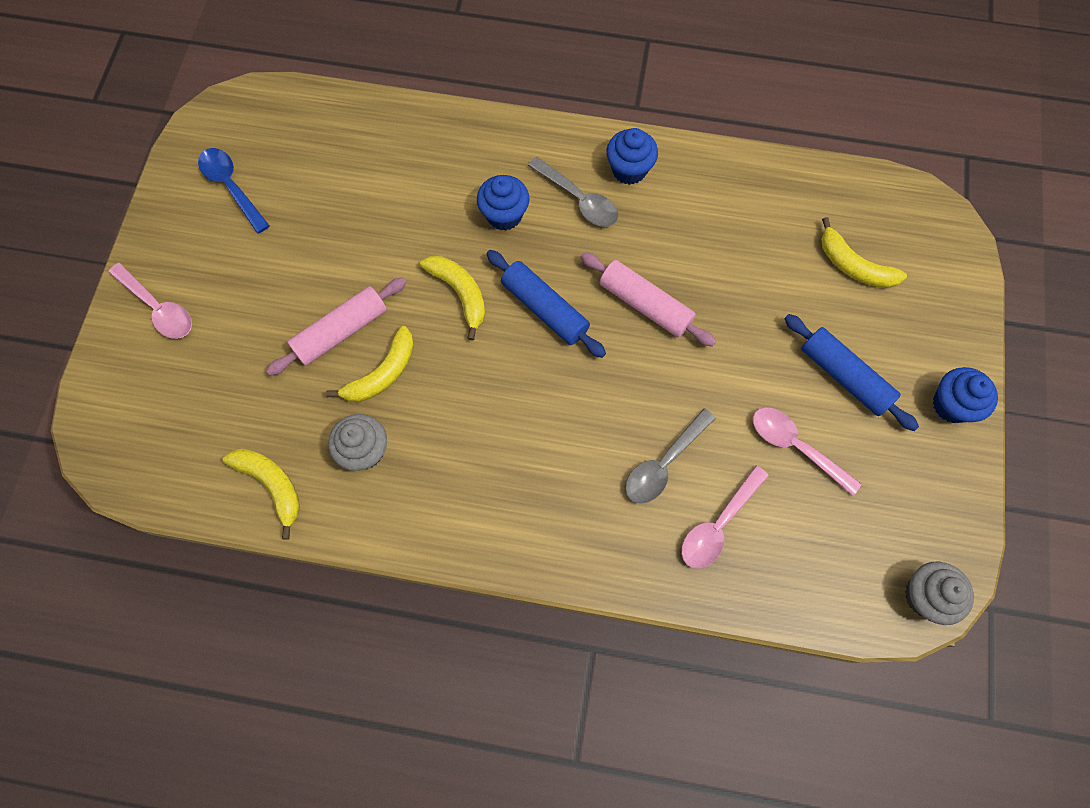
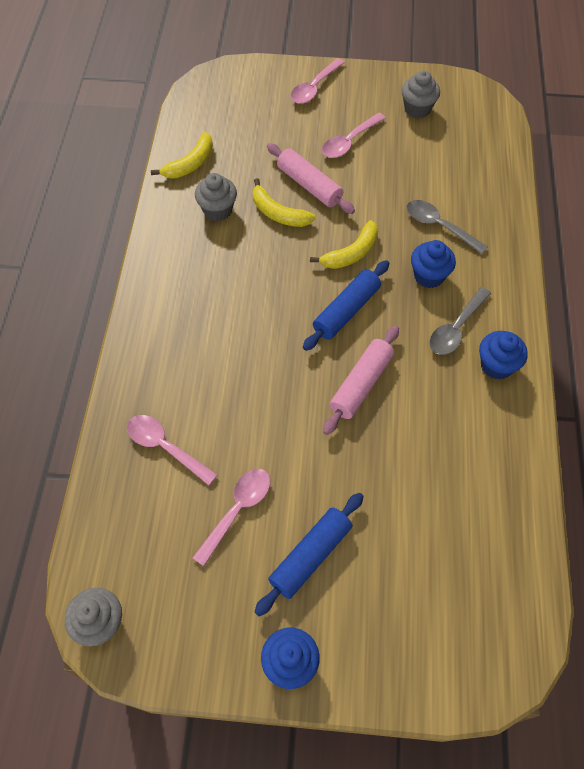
camera: 85 degrees right, 10 degrees down
(231, 187) = (417, 109): blue spoon -> grey cupcake
(273, 275) = (349, 142): none -> pink spoon
(664, 464) = (216, 404): grey spoon -> grey spoon (439, 226)
(853, 266) = (432, 569): yellow banana -> none

